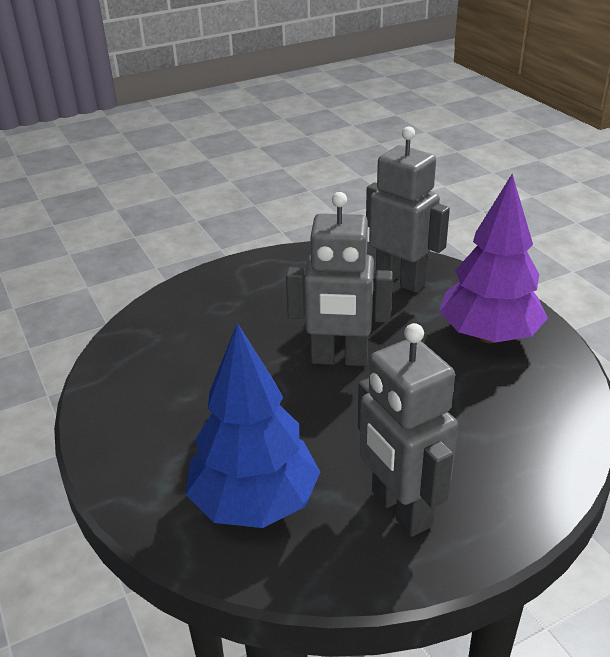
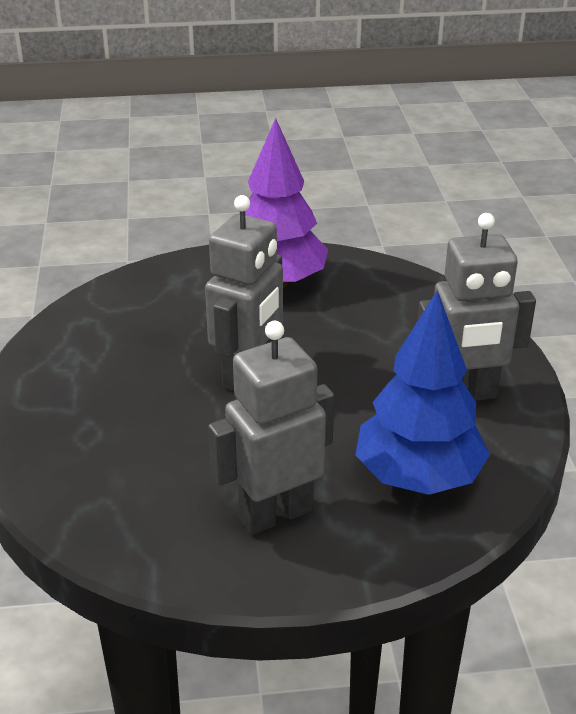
camera: 70 degrees left, 0 degrees up
(400, 280) = (149, 301): grey robot -> grey robot (275, 514)

